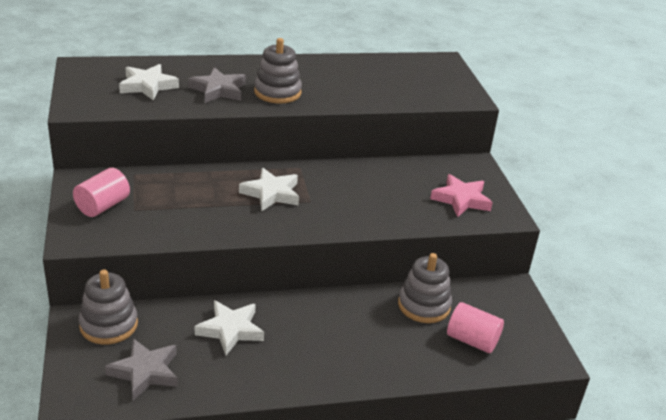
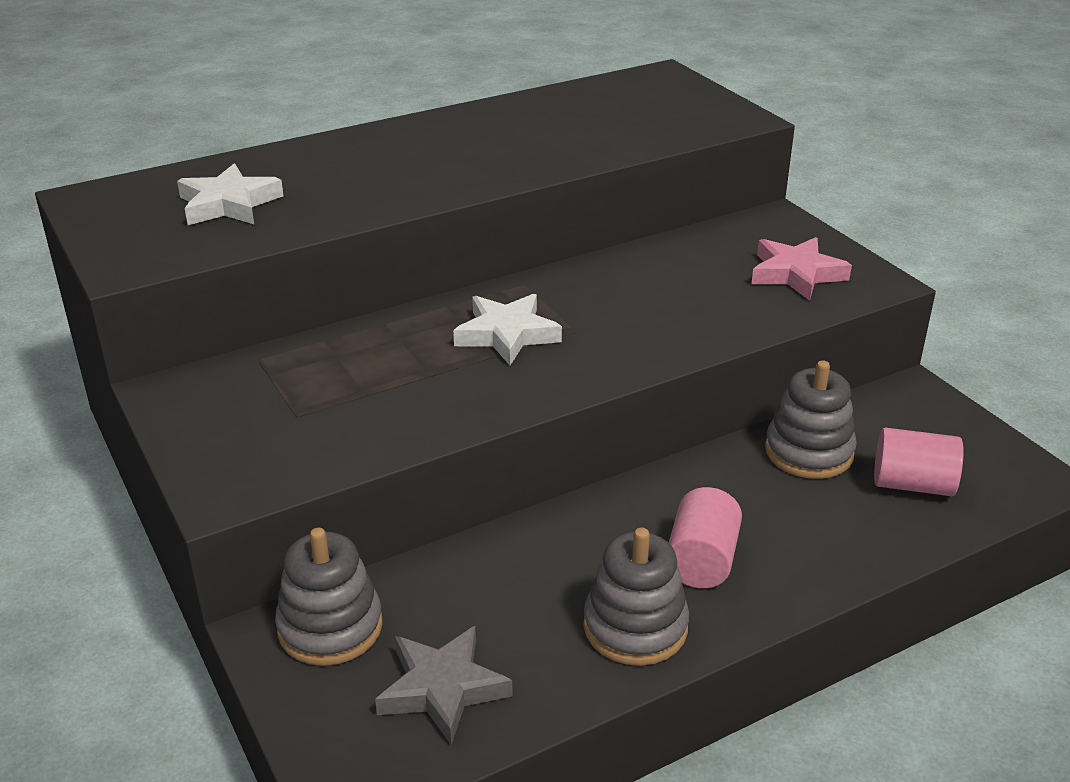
camera: 15 degrees left, 0 degrees up
(103, 206) = (238, 424): pink cylinder -> pink cylinder (701, 560)
(218, 90) = (352, 186): grey star -> none
(230, 330) = (540, 575): white star -> none
(277, 92) = (450, 169): grey stacking toy -> grey stacking toy (635, 627)

